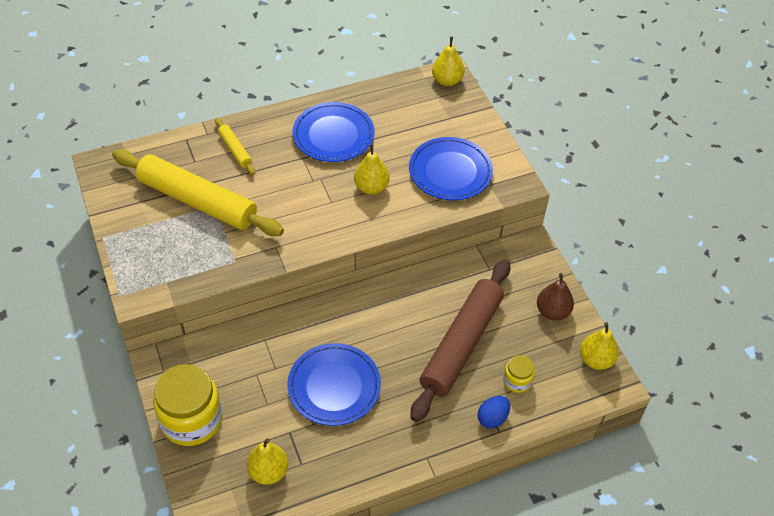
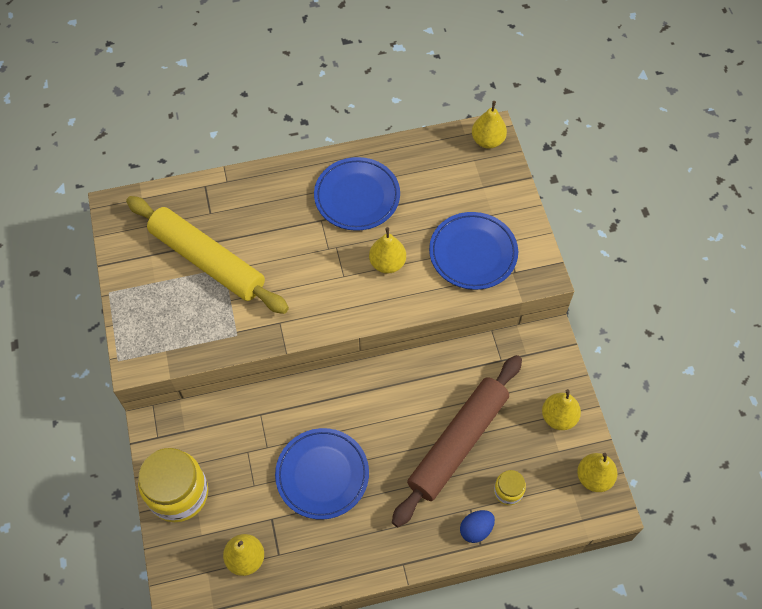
camera: 10 degrees right, 10 degrees up
(235, 150) = (253, 204): yellow rolling pin -> none
(552, 311) = (558, 417): brown pear -> yellow pear

